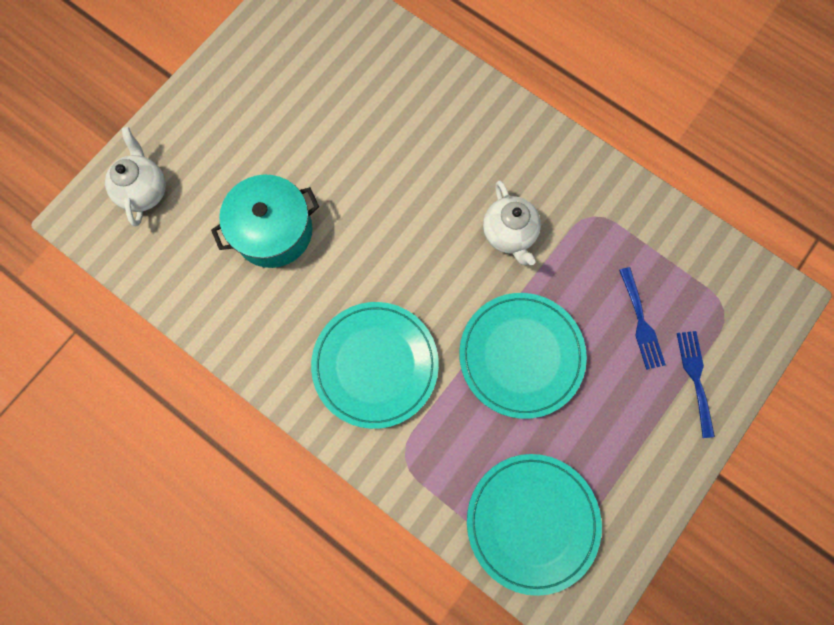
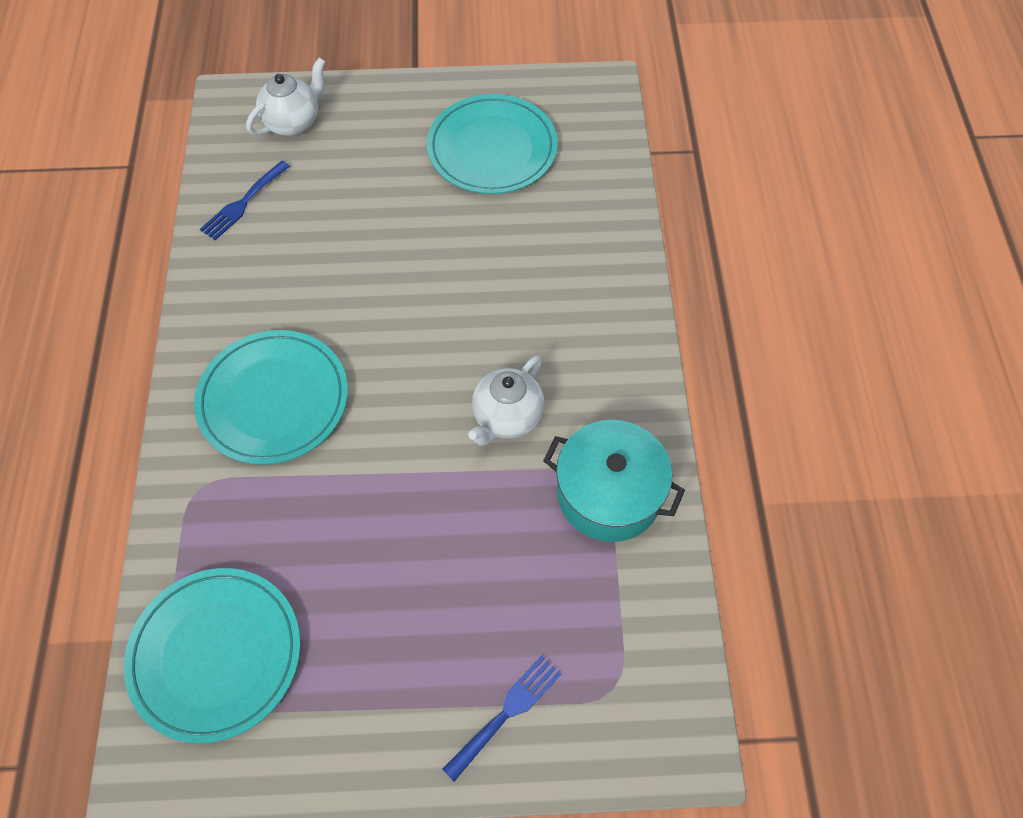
camera: 50 degrees right, 15 degrees down
(273, 231) = (337, 232): turquoise pot -> turquoise pot (609, 494)
(521, 355) = (387, 519): turquoise plate -> turquoise plate (492, 148)
(641, 322) = (522, 610): blue fork -> blue fork (243, 203)

